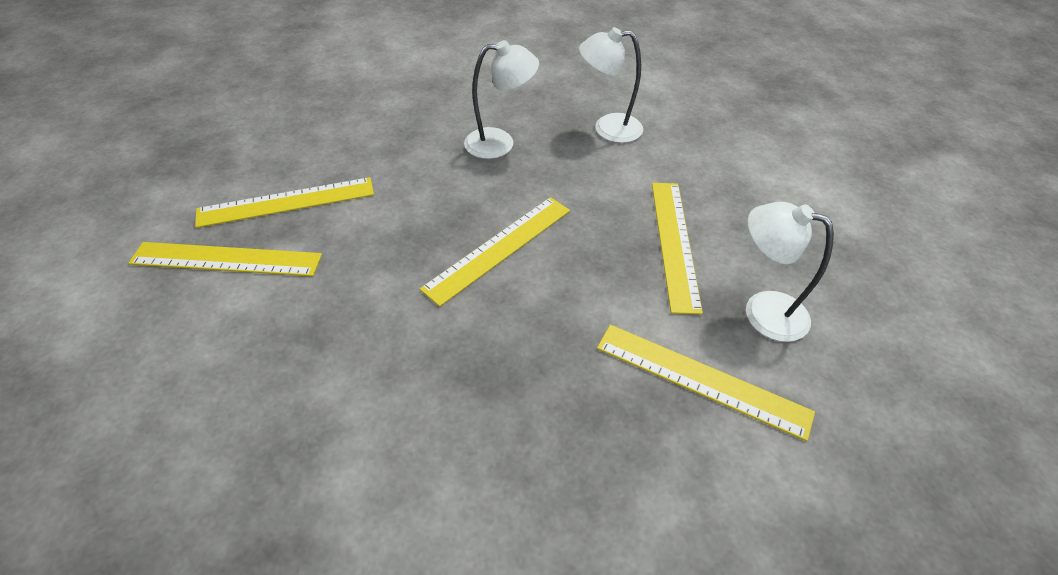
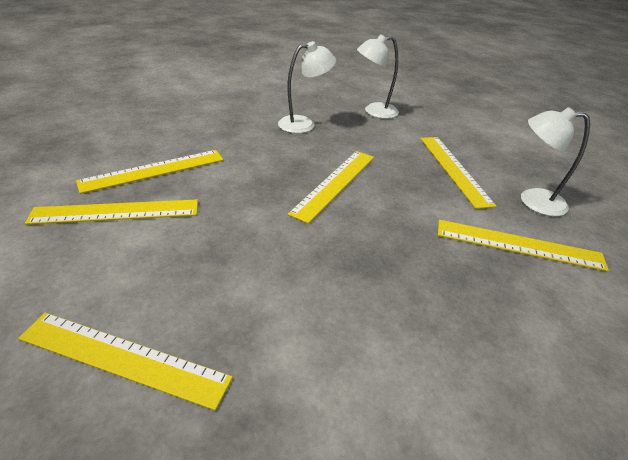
camera: 15 degrees left, 10 degrees down
(177, 452) = (123, 358): none -> yellow ruler

